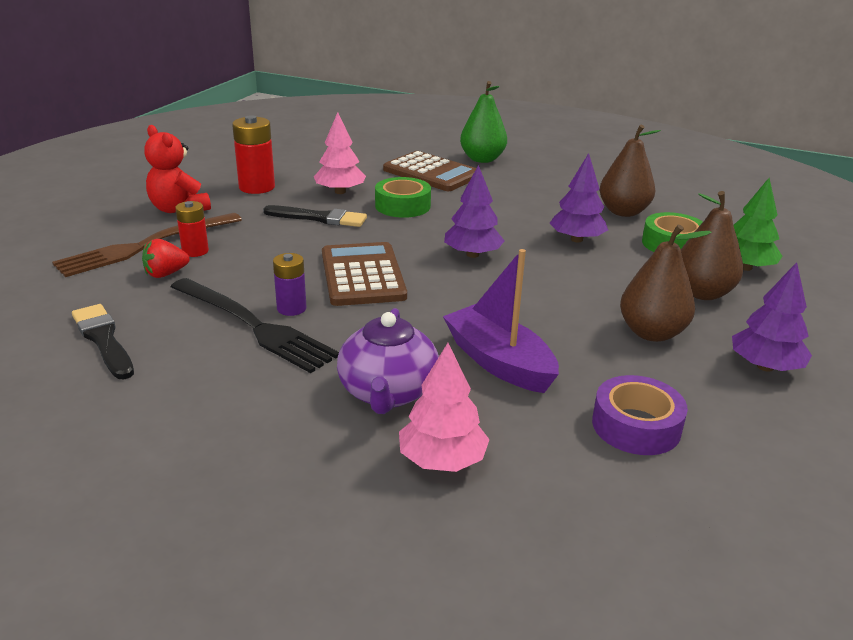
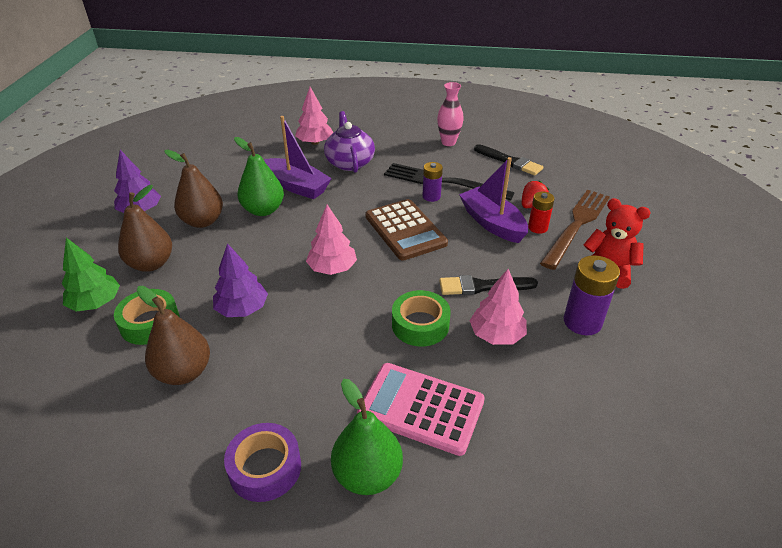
camera: 165 degrees right, 10 degrees up
(161, 401) = (448, 142): none -> pink vase
(244, 264) = (492, 223): none -> purple boat
(257, 187) = (582, 322): red battery -> purple battery
(431, 173) = (421, 408): brown calculator -> pink calculator
(472, 254) = (332, 268): purple tree -> pink tree
(558, 333) = (263, 210): none -> green pear
(636, 426) = (227, 168): purple tape -> purple tape (265, 468)

